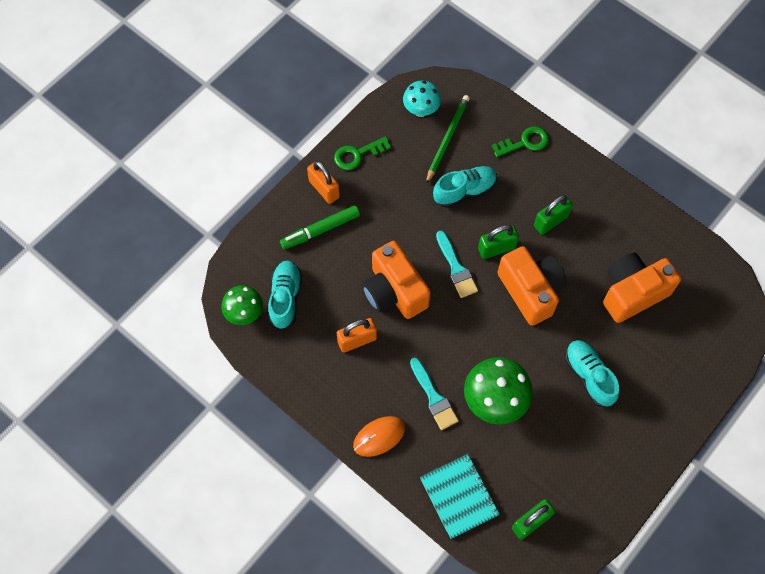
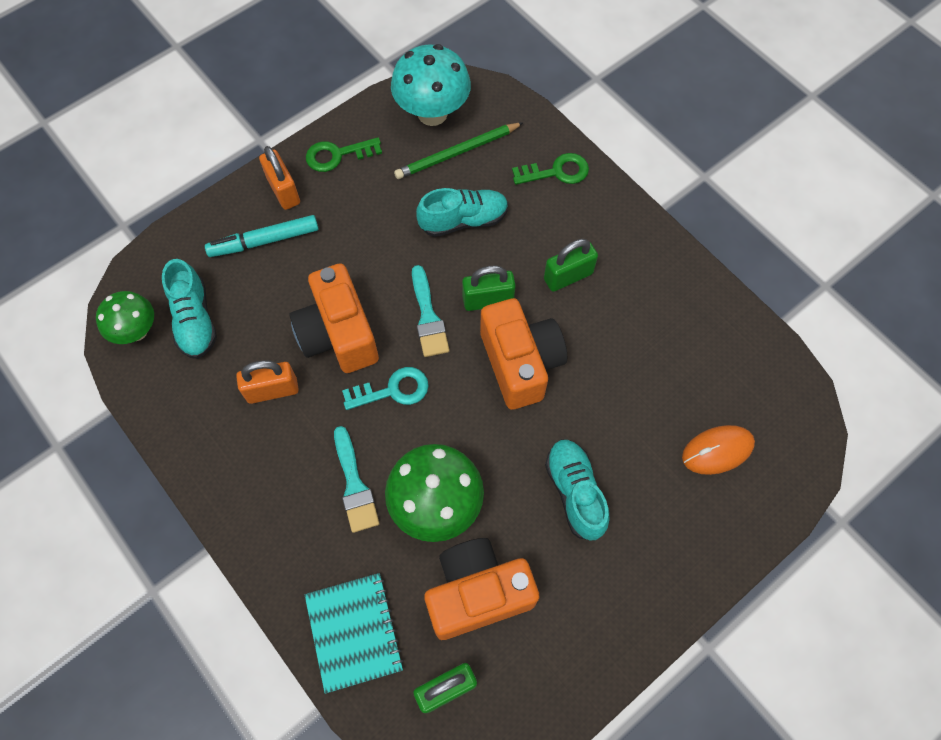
camera: 10 degrees right, 0 degrees up
(285, 298) = (195, 320): turquoise shoe -> turquoise shoe turned 150 degrees clockwise
(320, 230) = (264, 241): green marker -> turquoise marker
(379, 437) = (266, 527): orange mouse -> orange mouse (717, 450)
(421, 110) = (432, 113): turquoise mushroom -> turquoise mushroom, size x1.58
(444, 326) = (392, 390): none -> turquoise key
(447, 139) = (457, 153): green pencil -> green pencil turned 150 degrees counterclockwise
(632, 293) = (659, 388): orange camera -> orange camera (477, 593)

